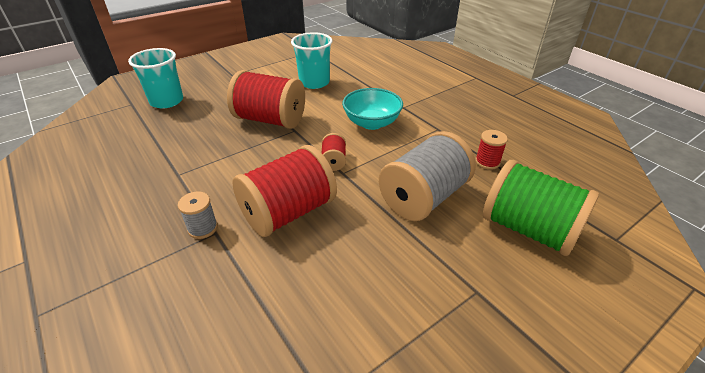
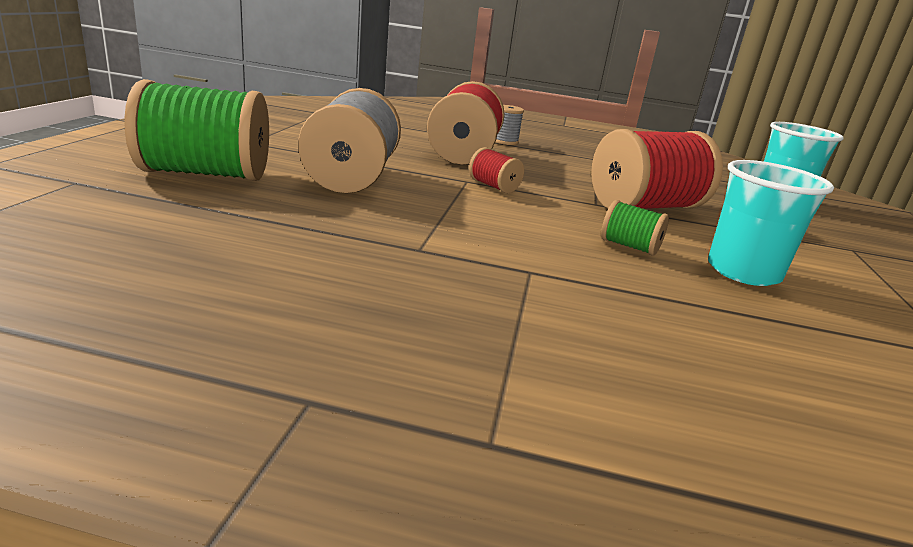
camera: 135 degrees right, 15 degrees down
(337, 104) = (629, 246): none -> green spool
(372, 123) = (529, 232): turquoise bowl -> none
(487, 162) = (293, 221): red spool -> none

